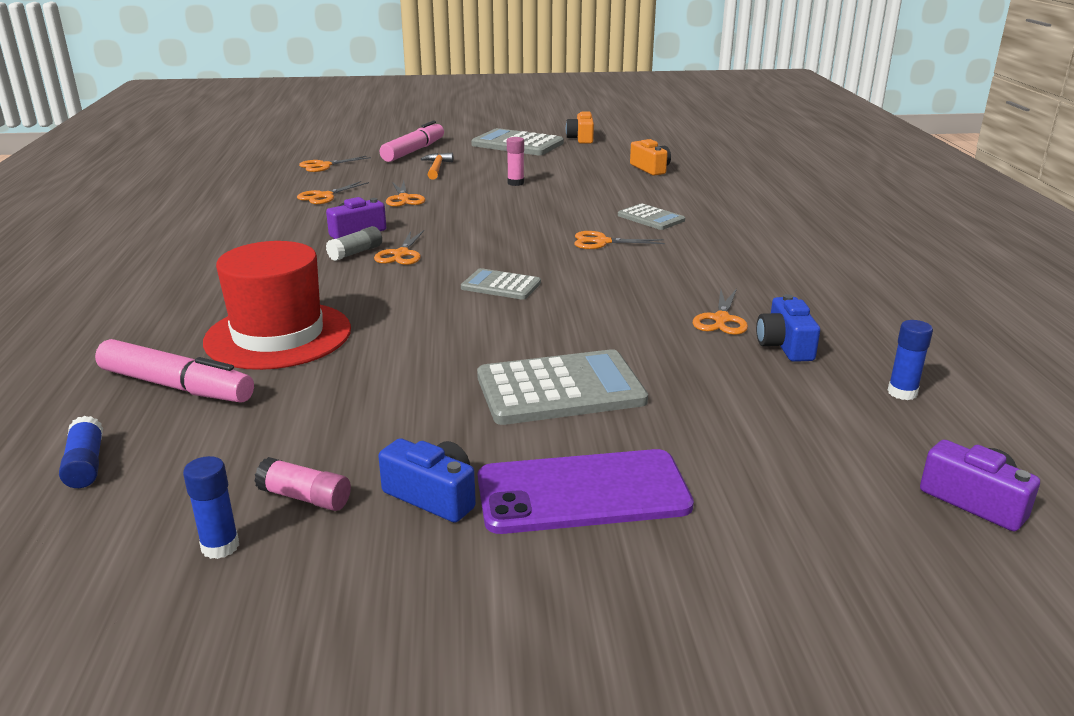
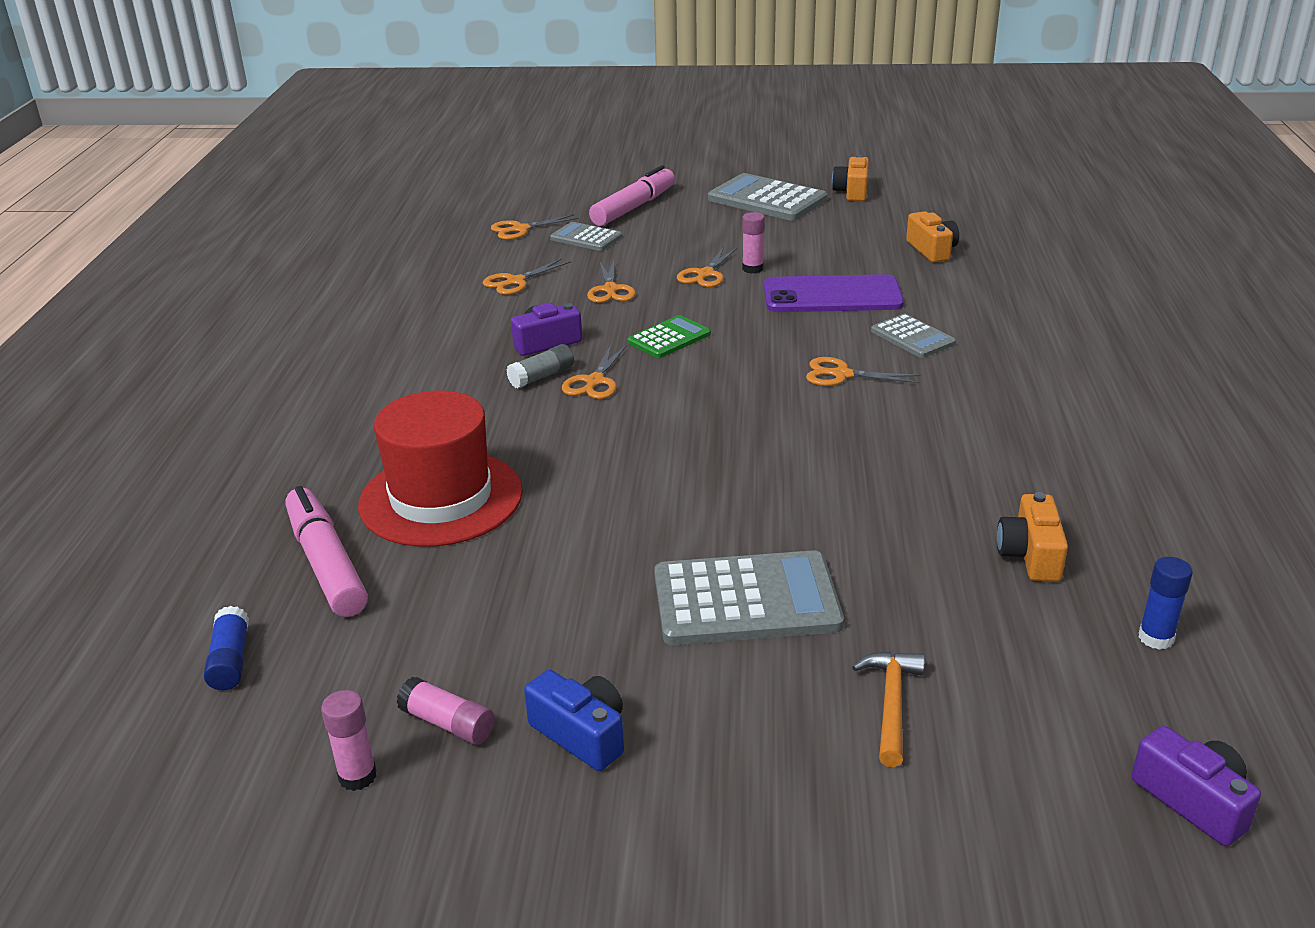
camera: 10 degrees right, 5 degrees up
(176, 386) = (327, 563): pink marker -> pink marker turned 150 degrees counterclockwise
(220, 546) = (357, 776): blue glue stick -> pink glue stick
(437, 168) = (658, 239): orange hammer -> orange hammer (891, 704)
(458, 225) = (669, 338): none -> green calculator
(501, 285) = (705, 438): grey calculator -> grey calculator (586, 238)
(582, 492) = (743, 745): purple phone -> purple phone (832, 295)
(721, 319) = (962, 509): orange scissors -> orange scissors (705, 274)
(785, 345) = (1030, 555): blue camera -> orange camera

